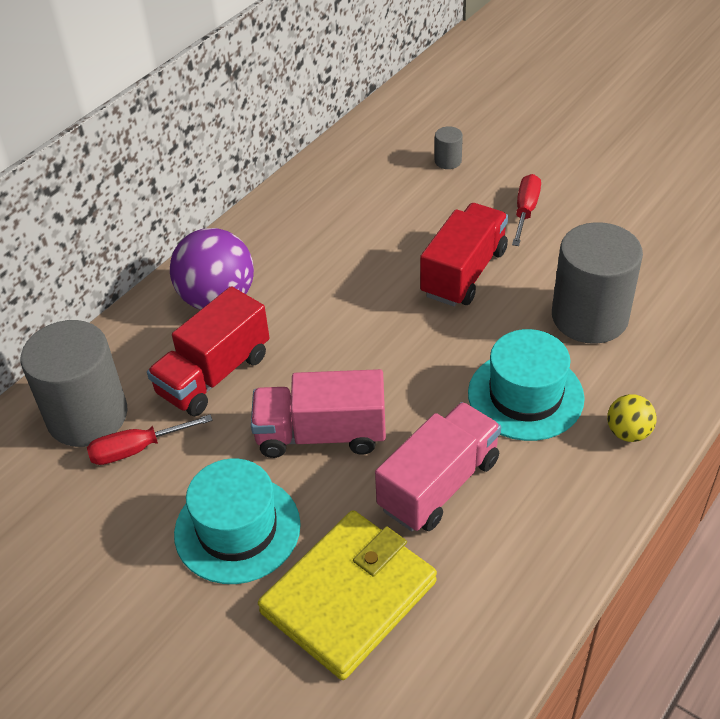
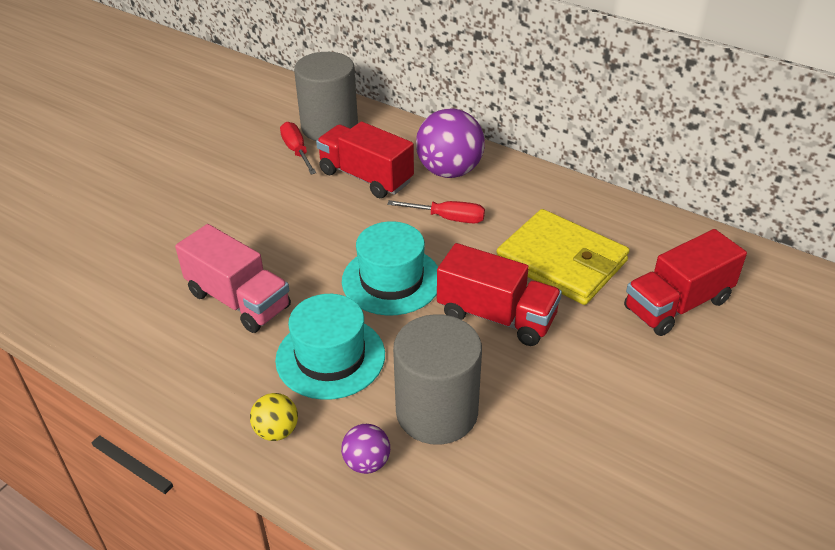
camera: 85 degrees right, 5 degrees down
(237, 529) = (219, 201): turquoise hat -> turquoise hat (391, 280)
(321, 434) = (299, 234): pink truck -> none
(349, 597) = (148, 255): yellow wallet -> yellow wallet (561, 261)
(448, 161) = (677, 304): grey cylinder -> red truck
(525, 211) = (603, 366): red screwdriver -> red screwdriver (447, 218)
(654, 364) = (367, 462): none -> purple ball

